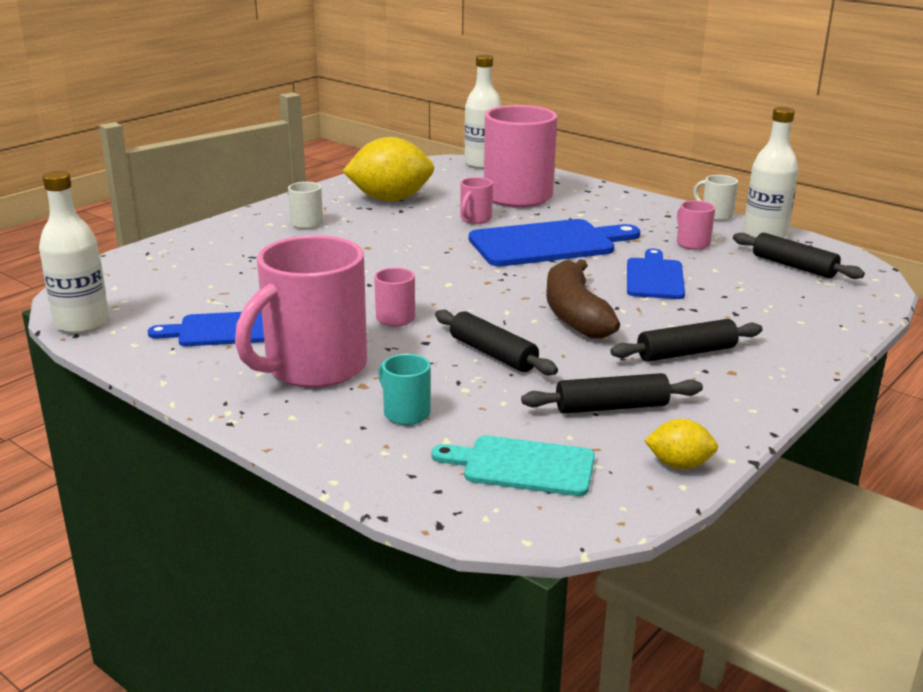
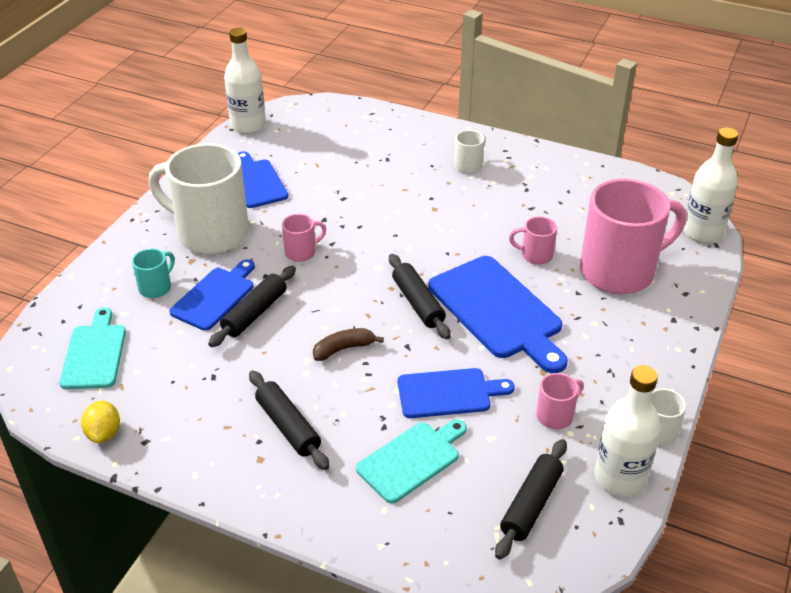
camera: 75 degrees right, 15 degrees up
(313, 368) = (210, 233): pink mug -> white mug
(390, 199) = (555, 196): yellow lemon -> none
(448, 375) = (215, 296): none -> blue cutting board
(574, 314) = (344, 349): brown banana -> brown banana, size x0.53
(611, 407) = (183, 389): black rolling pin -> black rolling pin (418, 303)
(739, 302) = (412, 459): none -> turquoise cutting board

